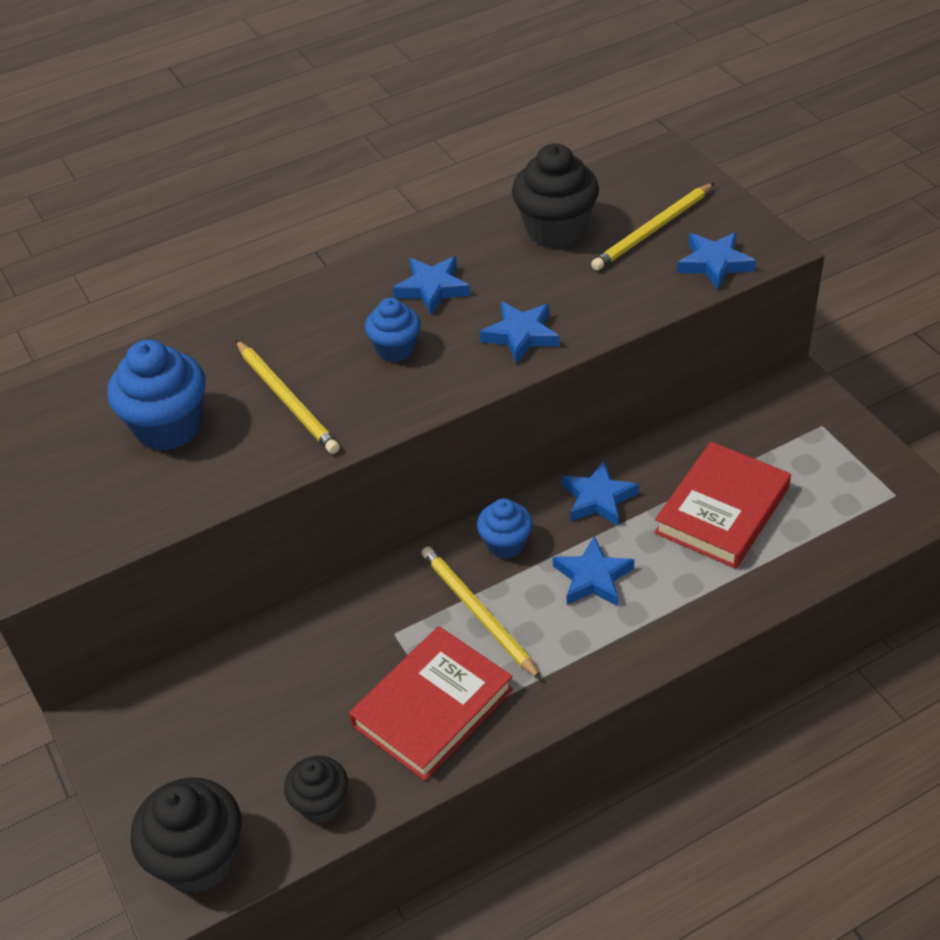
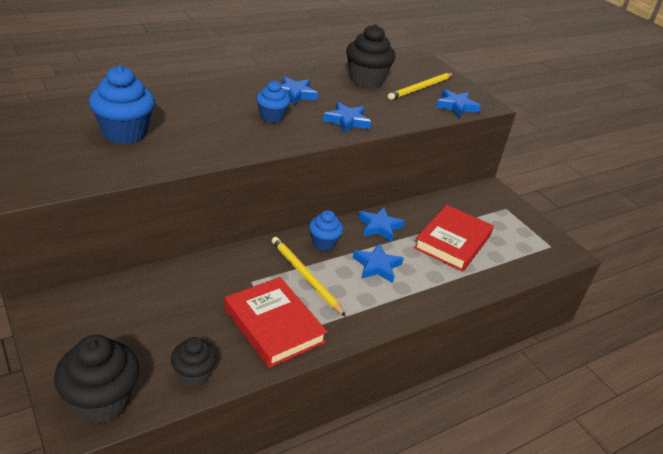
camera: 10 degrees left, 10 degrees down
(287, 400) = (202, 130): yellow pencil -> none
(432, 707) = (274, 325): red book -> red book turned 75 degrees counterclockwise

